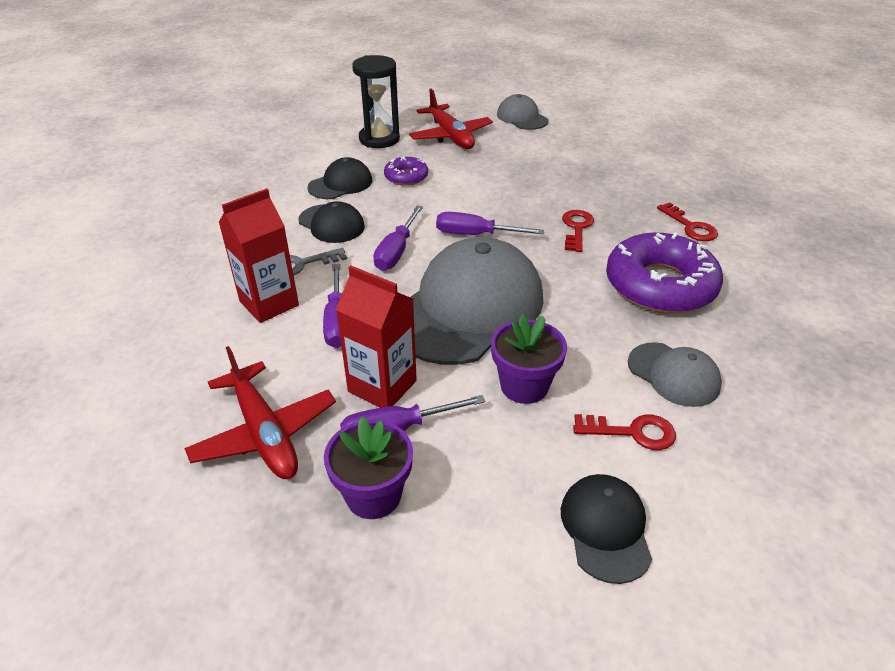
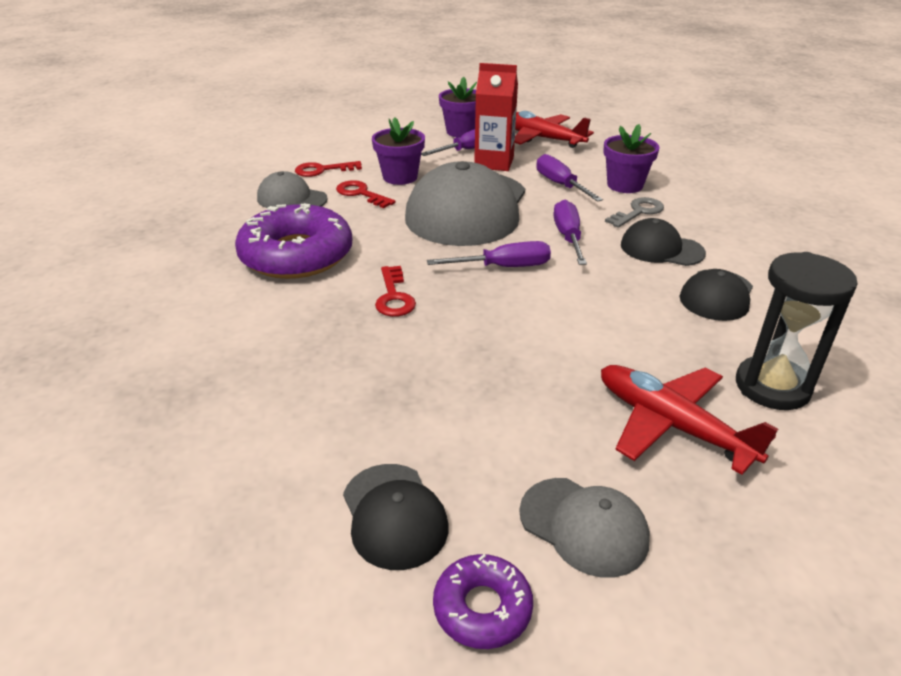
camera: 160 degrees right, 5 degrees down
(269, 303) = (625, 185): red carton -> purple flower pot
(406, 177) = (652, 324): purple donut -> purple donut (482, 608)
(605, 528) = (336, 140): black cap -> black cap (394, 515)
(690, 226) = (250, 327): red key -> red key (361, 194)

